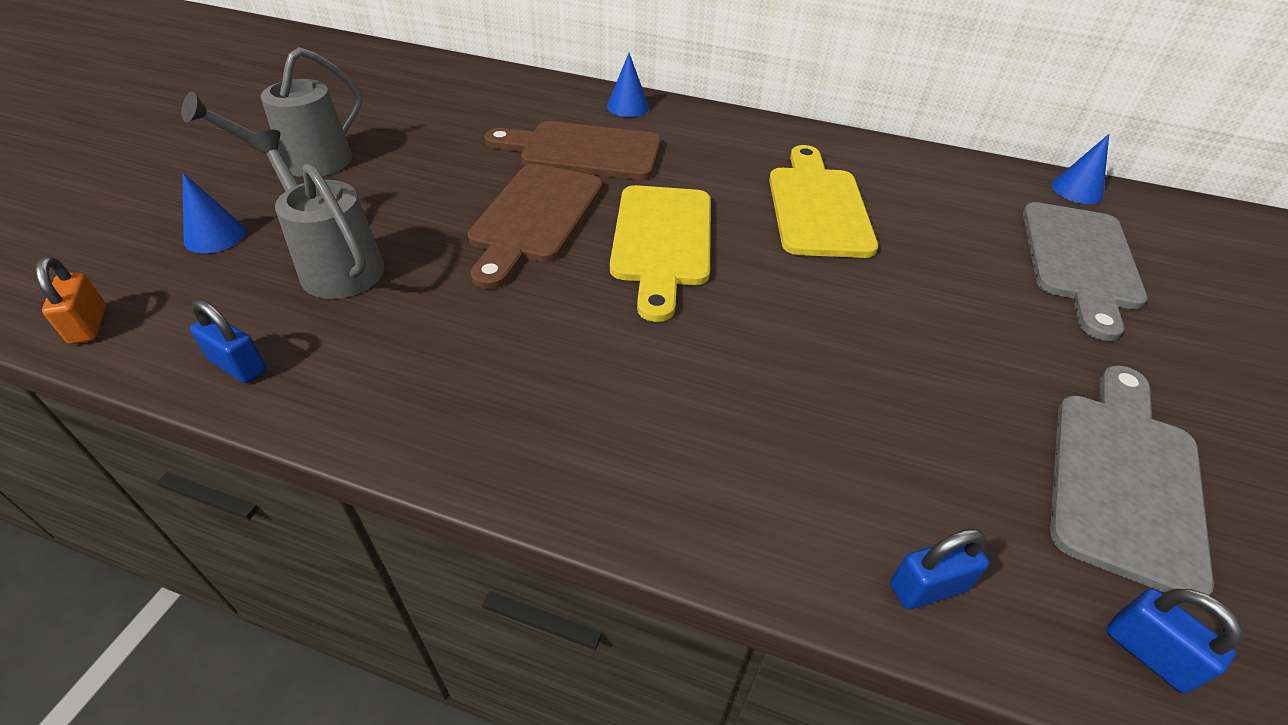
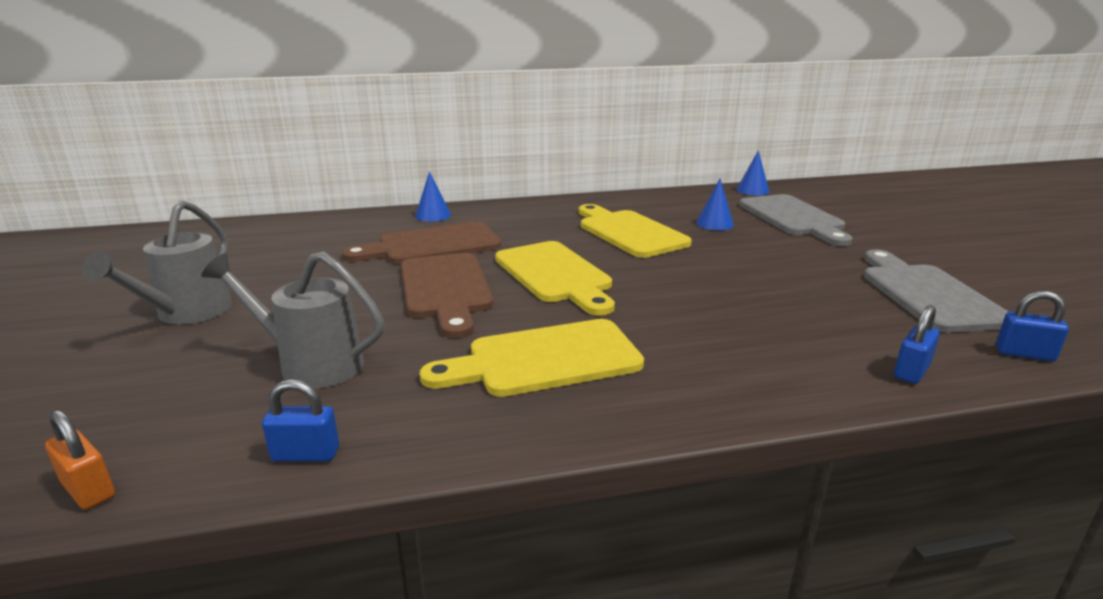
camera: 30 degrees left, 20 degrees down
(215, 236) = (153, 384): blue cone -> blue cone (714, 223)
(527, 354) = (544, 360): none -> yellow cutting board

